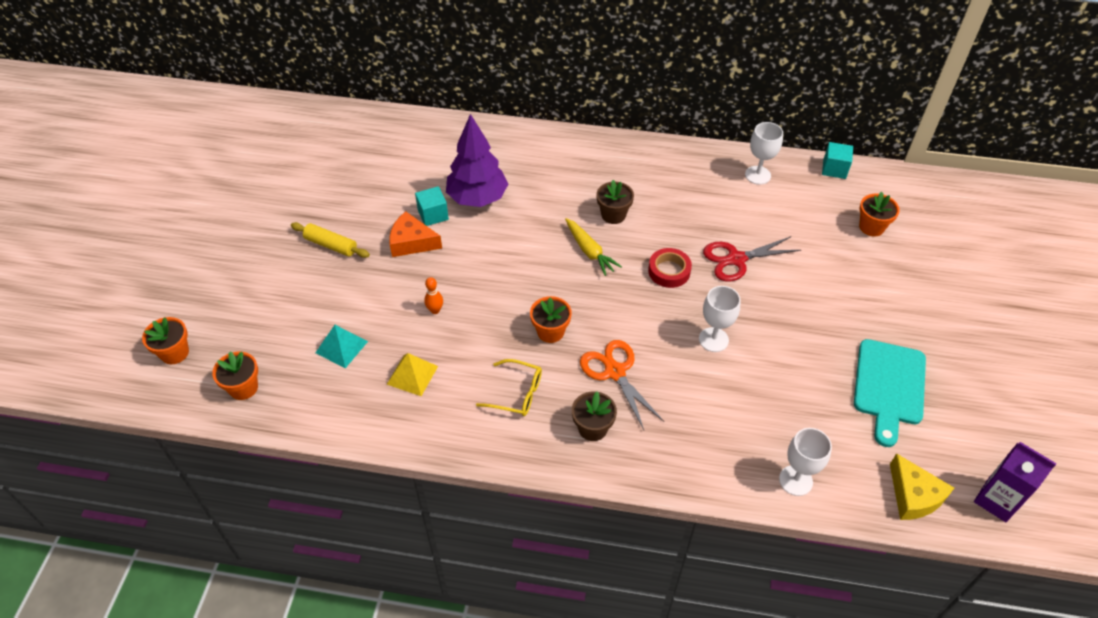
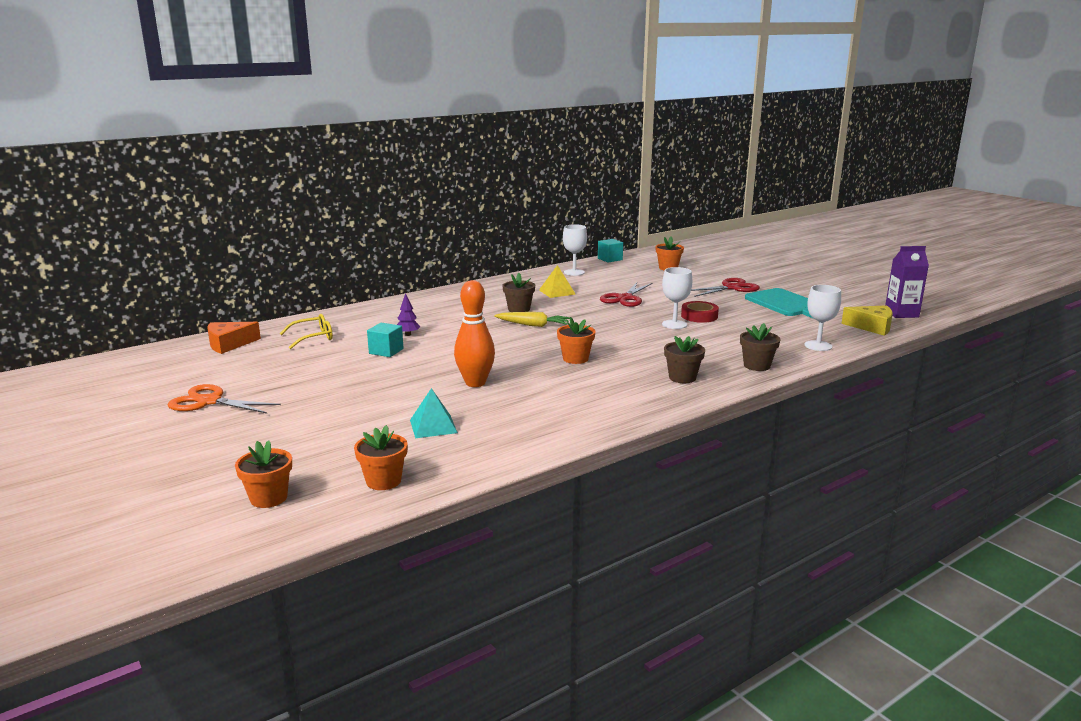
camera: 45 degrees left, 30 degrees down
(331, 245) = (322, 392): yellow rolling pin -> none
(411, 242) = (393, 366): orange cheese -> orange cheese (229, 344)
(412, 375) = (518, 412): yellow pyramid -> yellow pyramid (557, 292)
(435, 310) = (475, 383): orange bowling pin -> orange bowling pin, size x2.12
(477, 198) = (408, 334): purple tree -> purple tree, size x0.41
(516, 393) = (607, 387): yellow glasses -> yellow glasses (313, 337)
(614, 372) = (647, 355): orange scissors -> orange scissors (209, 402)
(669, 271) = (597, 314): red tape -> red tape (699, 316)
(683, 463) = (757, 366): none -> brown flower pot
(879, 313) = (731, 288): none -> red scissors

